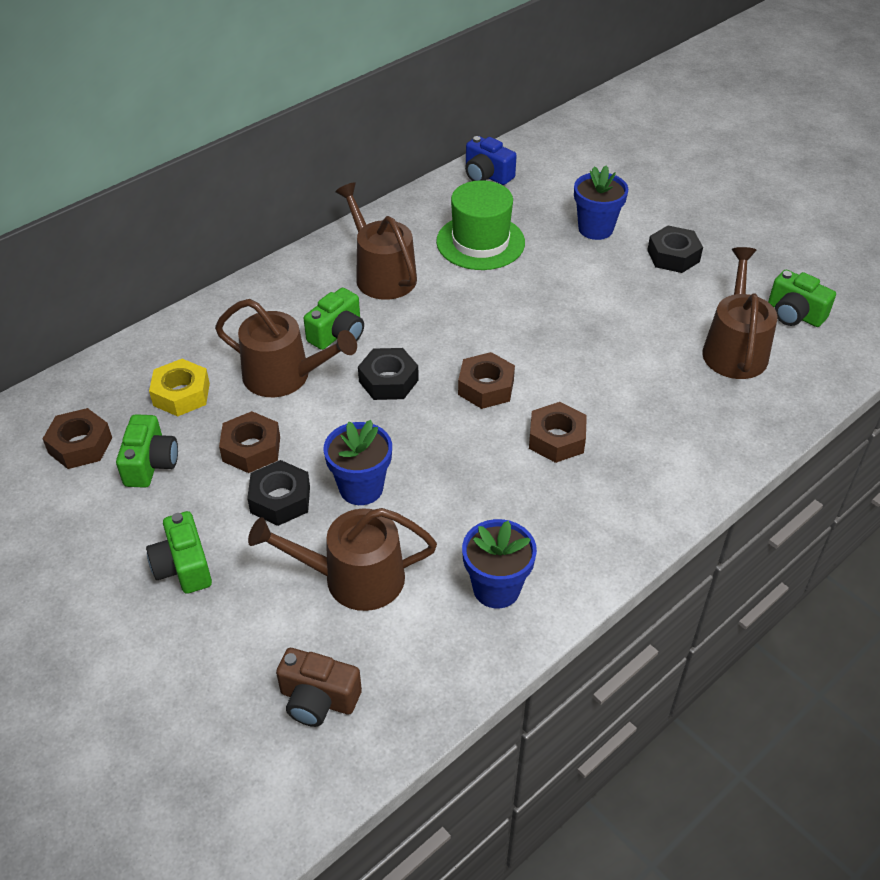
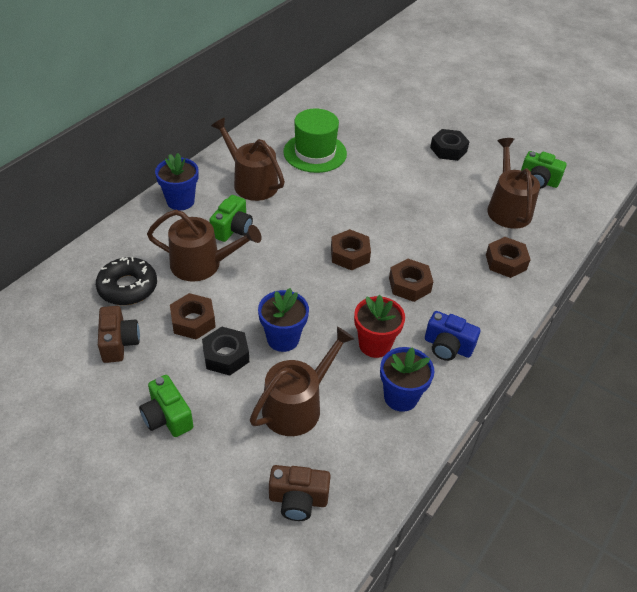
camera: 15 degrees left, 0 degrees up
(80, 445) = (59, 336): brown nut -> brown nut (506, 262)
(150, 464) = (119, 343): green camera -> brown camera
(181, 394) = (128, 287): yellow nut -> black donut
(353, 578) = (297, 405): brown watering can -> brown watering can turned 150 degrees clockwise
(388, 381) = (279, 258): black nut -> none
(482, 513) = (375, 344): none -> red flower pot
(487, 175) = (305, 106): blue camera -> blue camera (447, 346)
(595, 229) = (391, 136): blue flower pot -> blue flower pot (180, 201)

